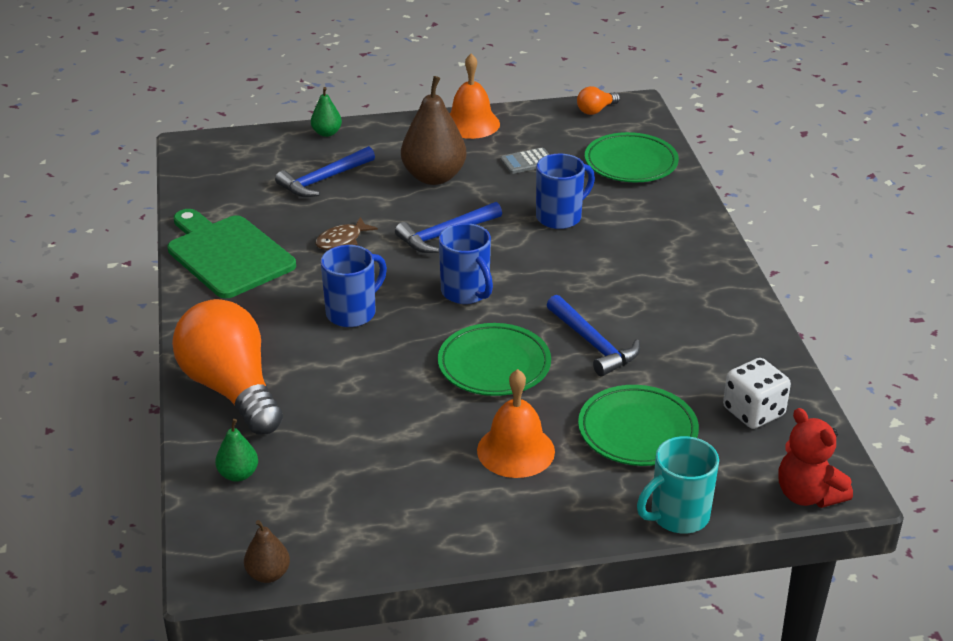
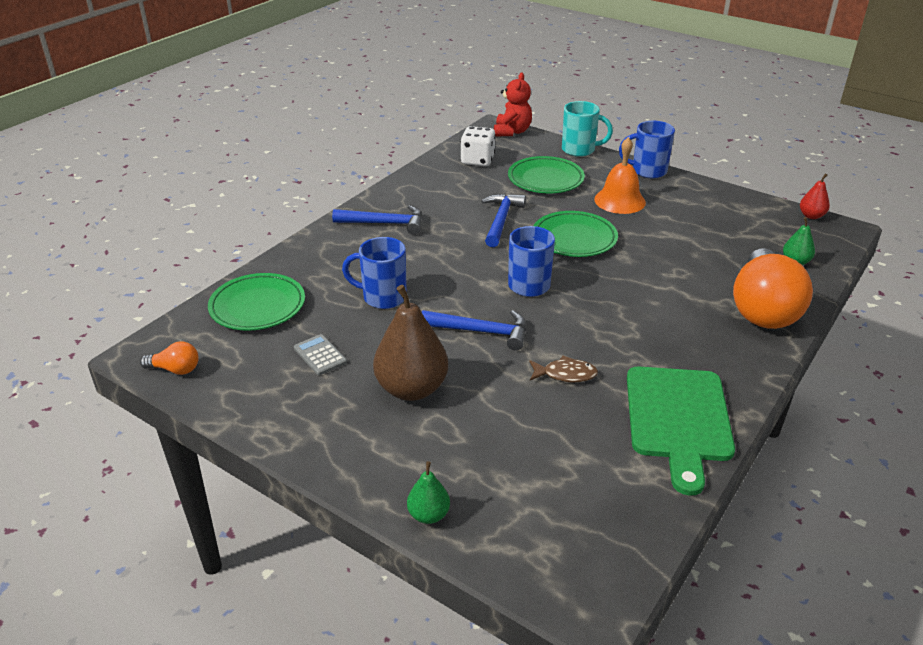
camera: 135 degrees left, 0 degrees up
(268, 574) = (811, 216): brown pear -> red pear
(324, 180) = (507, 449): blue hammer -> blue hammer (384, 223)
(352, 313) = (625, 313): blue mug -> blue mug (647, 171)
(471, 124) = (288, 427): orange bell -> none
(527, 162) = (320, 355): grey calculator -> grey calculator turned 150 degrees counterclockwise

